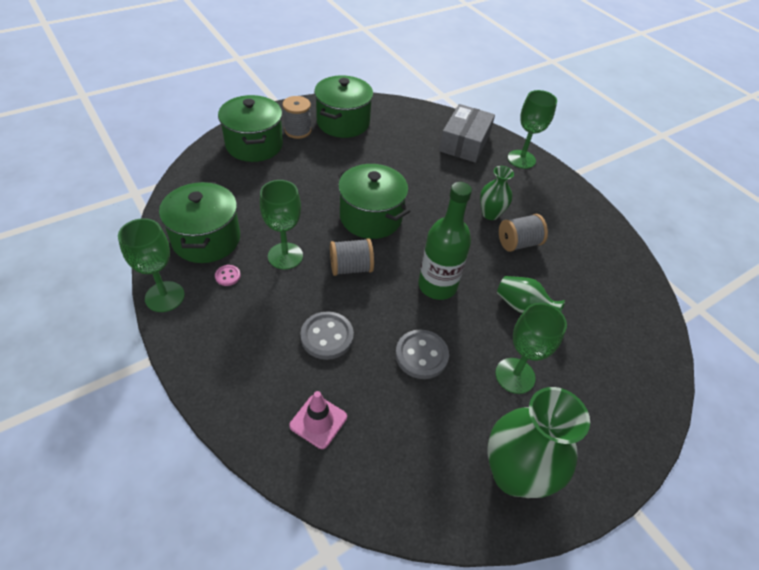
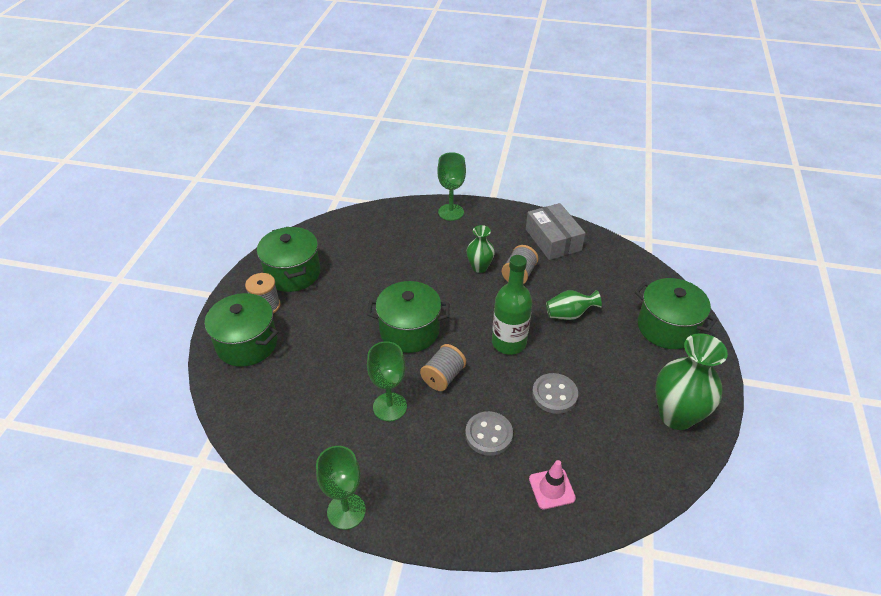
camera: 40 degrees left, 5 degrees down
(206, 239) = (316, 445): green pot -> green pot (667, 327)
(227, 276) = (370, 456): pink button -> none
(464, 142) = (400, 226): grey box -> grey box (553, 240)
(515, 375) = (613, 360): green goblet -> none

